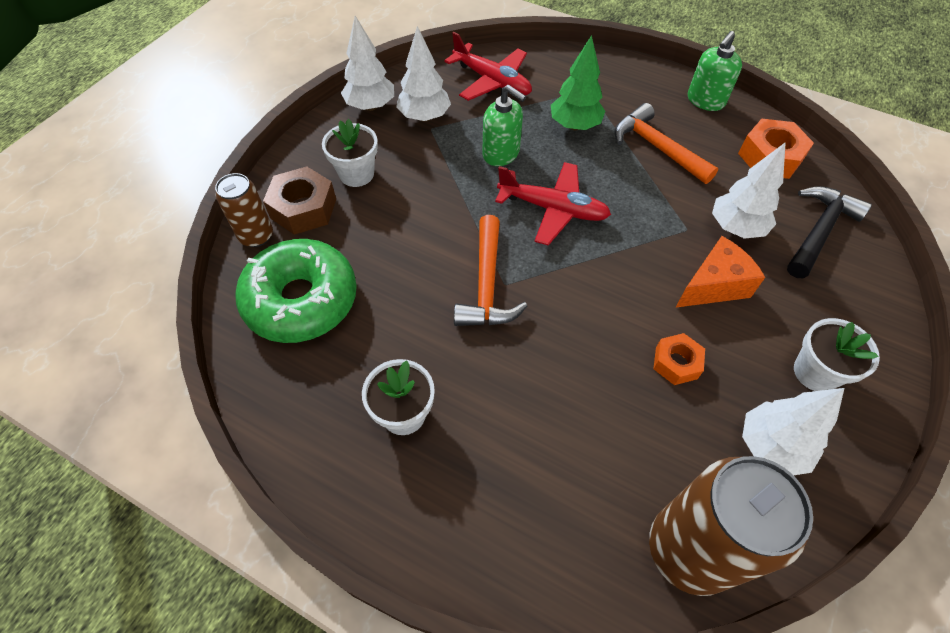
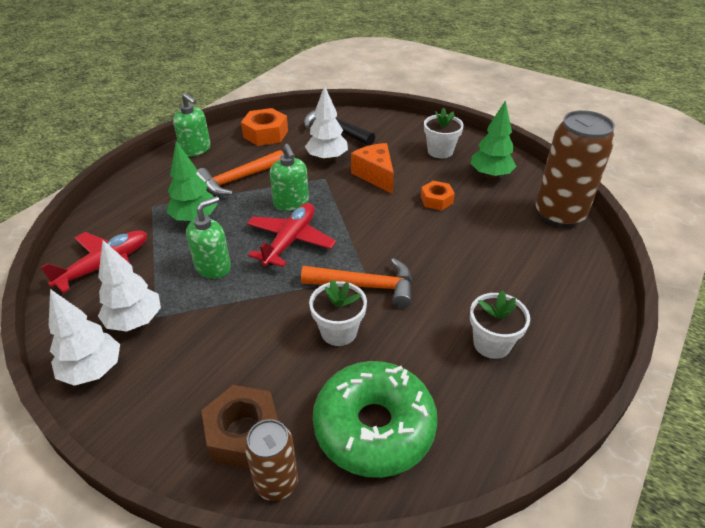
camera: 85 degrees left, 15 degrees down
(356, 174) = (203, 382): white flower pot -> white flower pot (339, 331)
(624, 202) = (291, 203): none -> green soap dispenser
(771, 446) = (490, 175): white tree -> green tree

